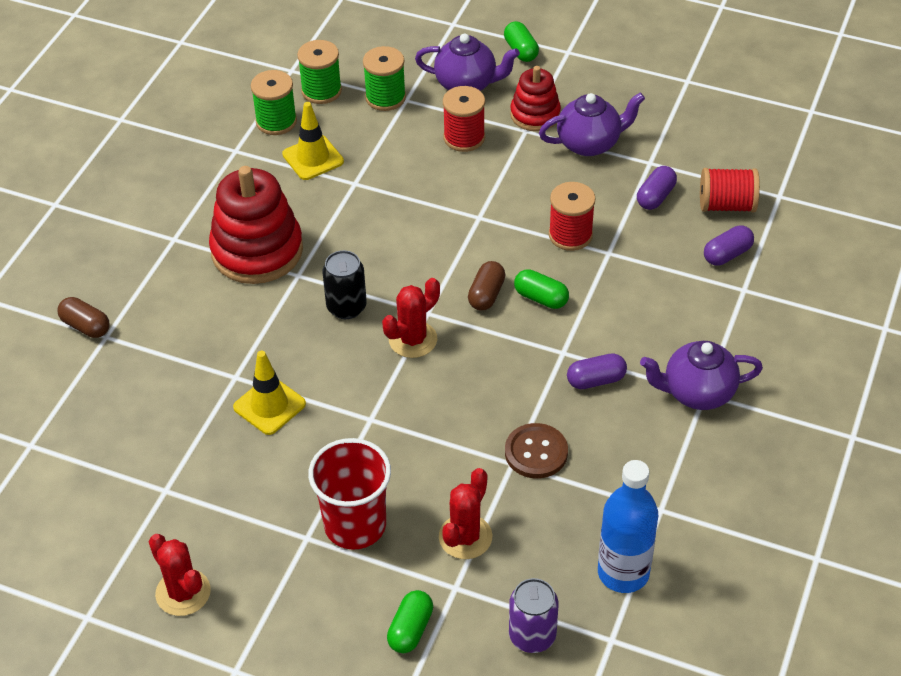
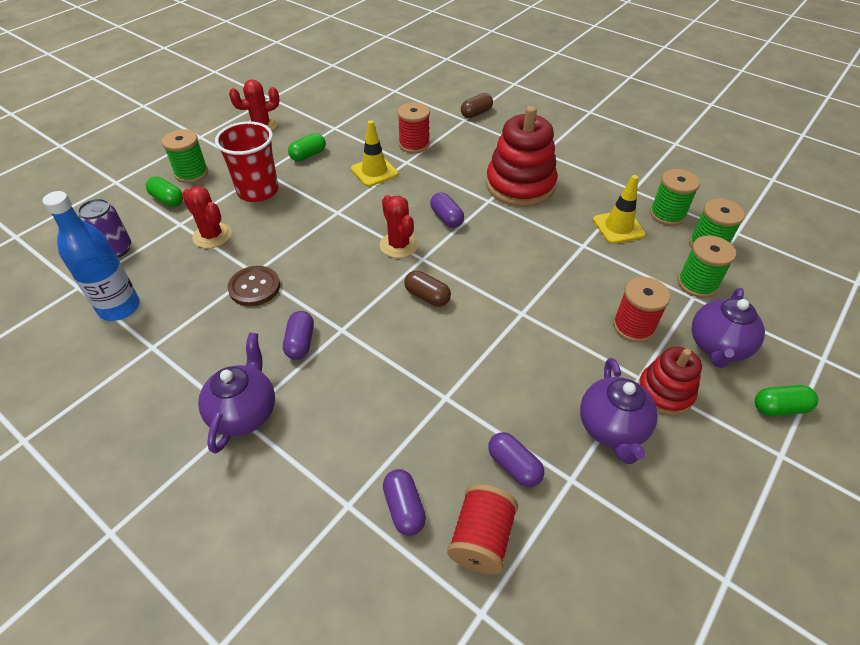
camera: 105 degrees right, 0 degrees up
(339, 630) = (191, 173): none -> green spool
(346, 307) = (446, 218): black can -> purple capsule
(541, 298) = (408, 330): green capsule -> green capsule (308, 155)
(570, 235) = (479, 373): red spool -> red spool (414, 144)

